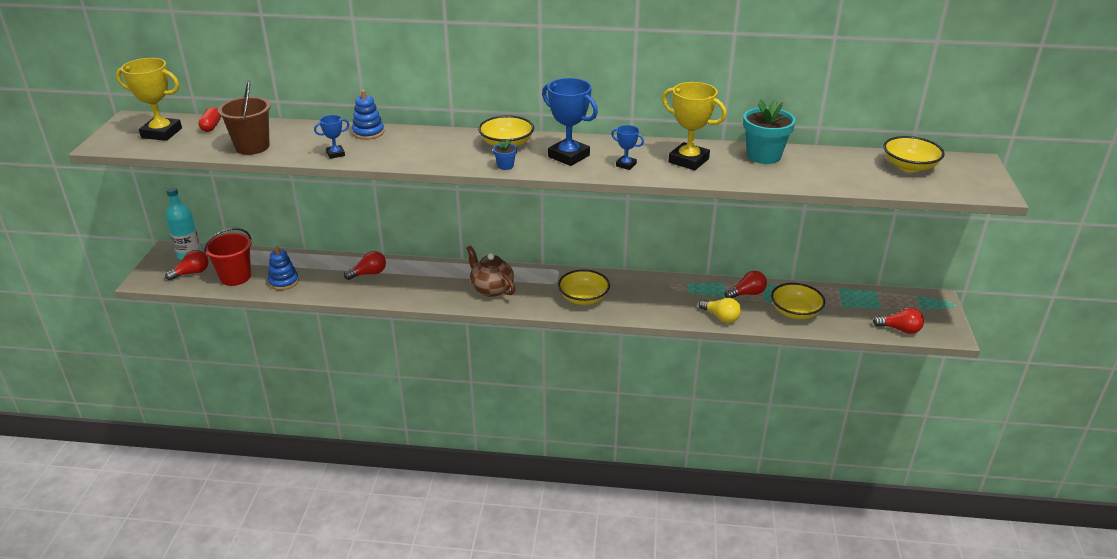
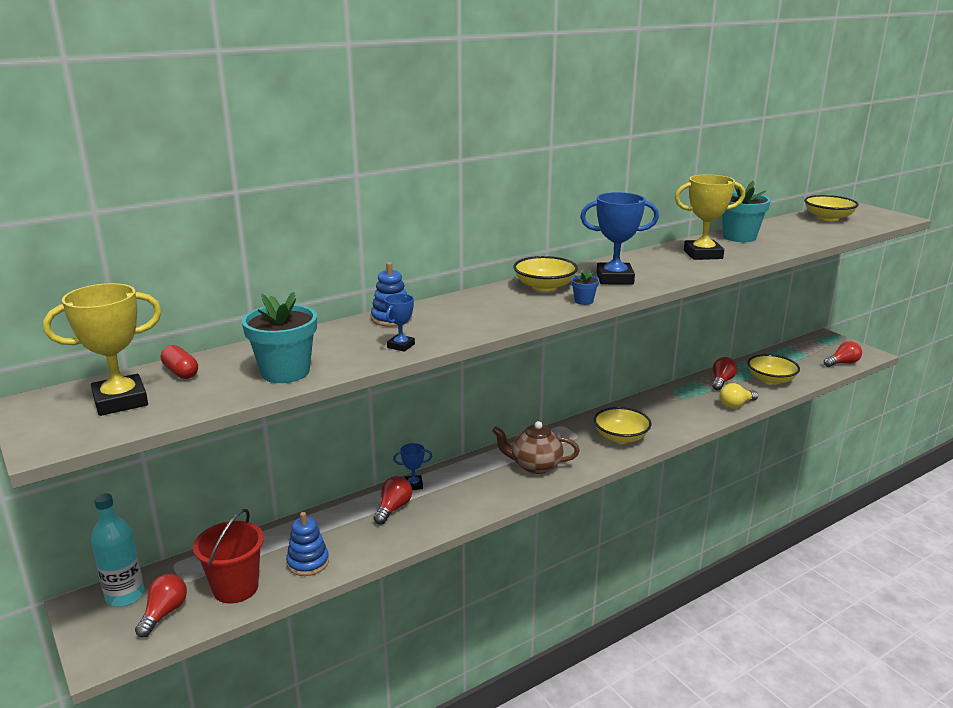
camera: 40 degrees left, 10 degrees down
(252, 147) = (285, 372): brown bucket -> turquoise flower pot
(626, 165) = (670, 270): blue trophy -> blue trophy (413, 485)
(721, 317) = (736, 405): yellow light bulb -> yellow light bulb turned 150 degrees clockwise

